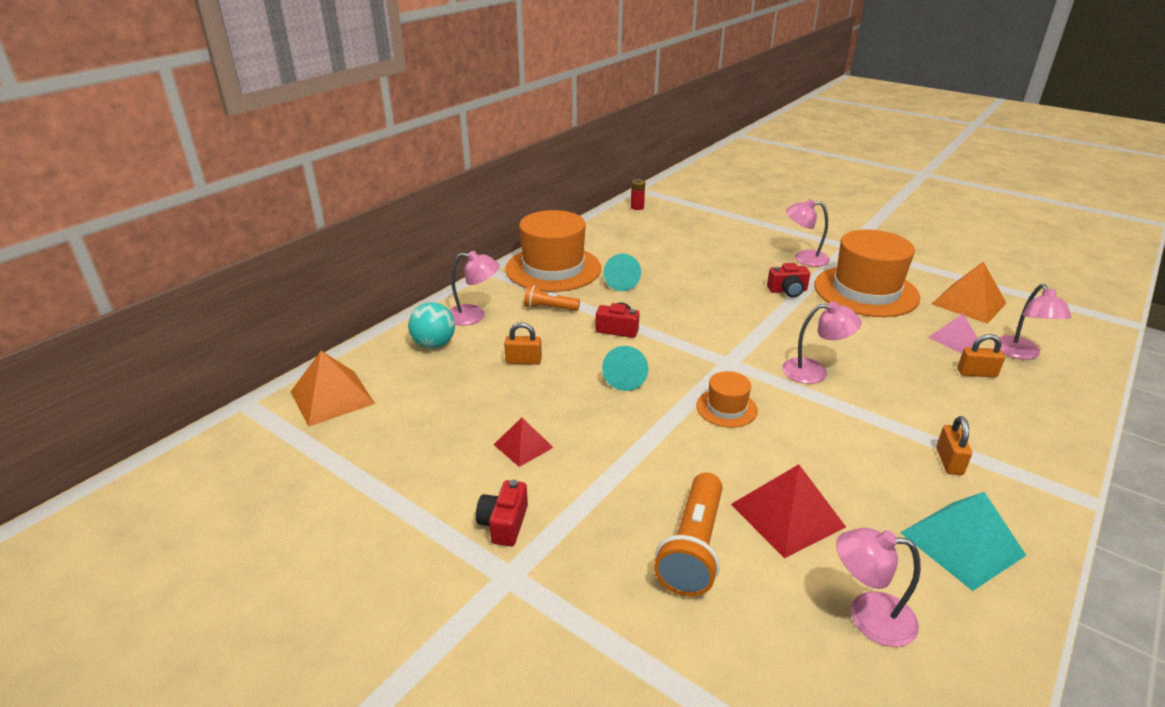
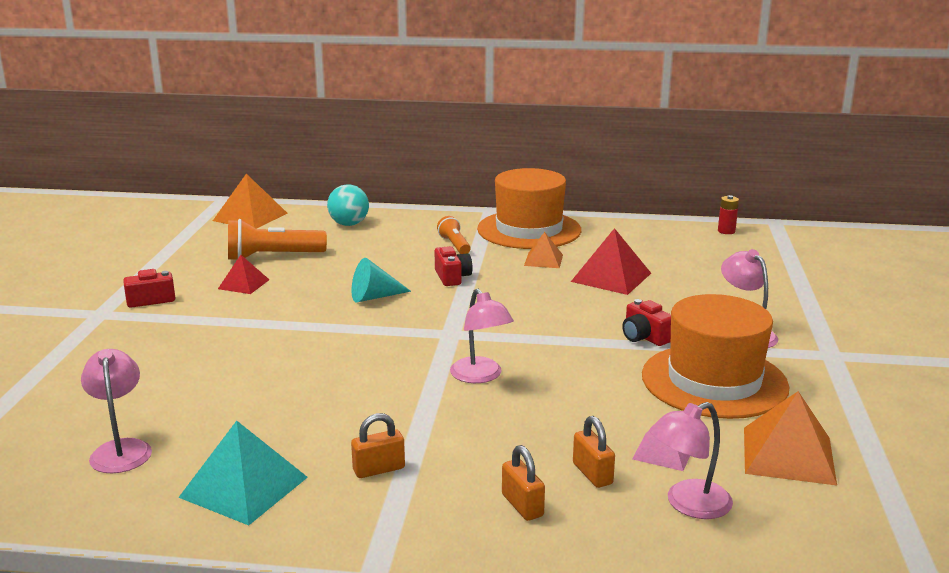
camera: 60 degrees right, 10 degrees down
(474, 316) = (407, 224): pink lamp -> none
(523, 361) = (359, 256): orange padlock -> orange padlock (522, 505)
(621, 282) = (543, 260): turquoise cone -> orange pyramid
(693, 548) = (163, 367): orange flashlight -> orange flashlight (272, 257)
(726, 408) = (368, 346): orange hat -> none
(787, 515) = (229, 397): red pyramid -> red pyramid (611, 277)

